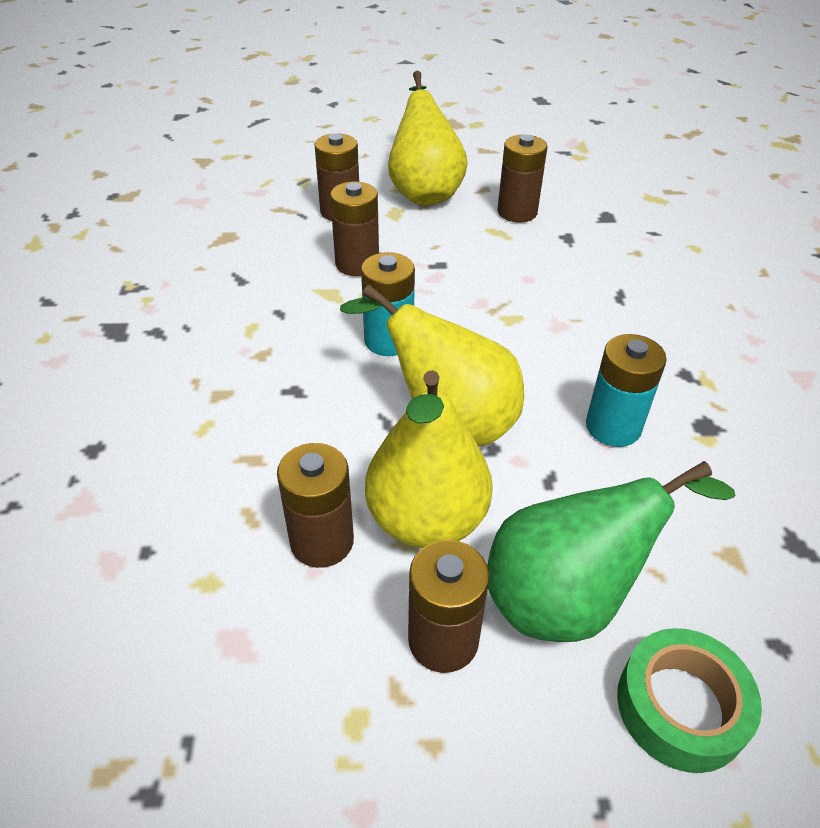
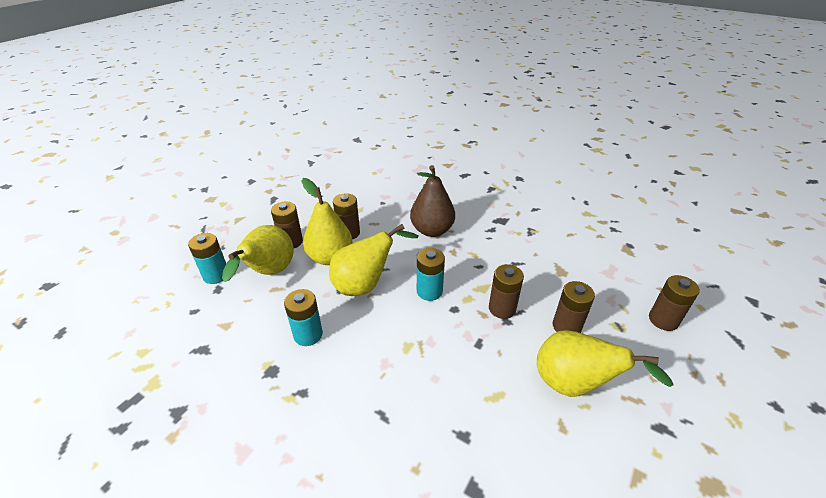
camera: 125 degrees right, 5 degrees down
(213, 407) = (432, 230): none -> brown pear
(517, 212) = (515, 426): brown battery -> brown battery (663, 320)
(568, 598) = (268, 273): green pear -> yellow pear
(680, 706) = (216, 275): green tape -> turquoise battery

